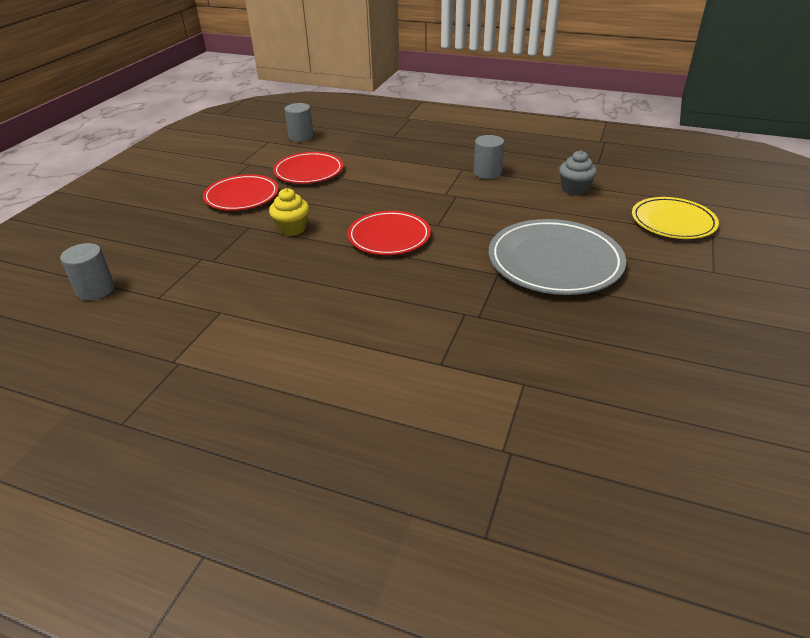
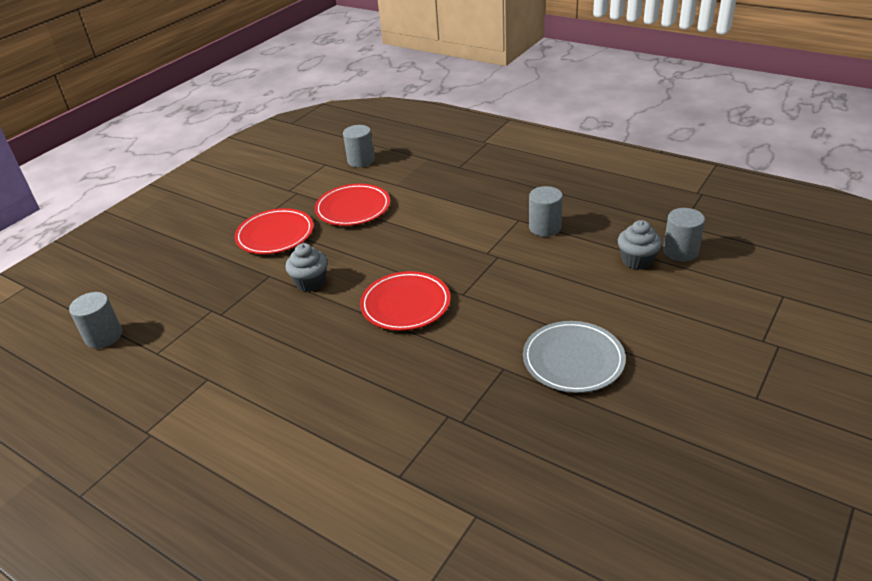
camera: 15 degrees right, 0 degrees up
(292, 229) = (310, 282): yellow cupcake -> grey cupcake
(554, 262) = (573, 360): grey plate -> grey plate, size x0.67
(606, 180) = (680, 251): none -> grey cylinder
(673, 222) = (737, 320): yellow plate -> none

